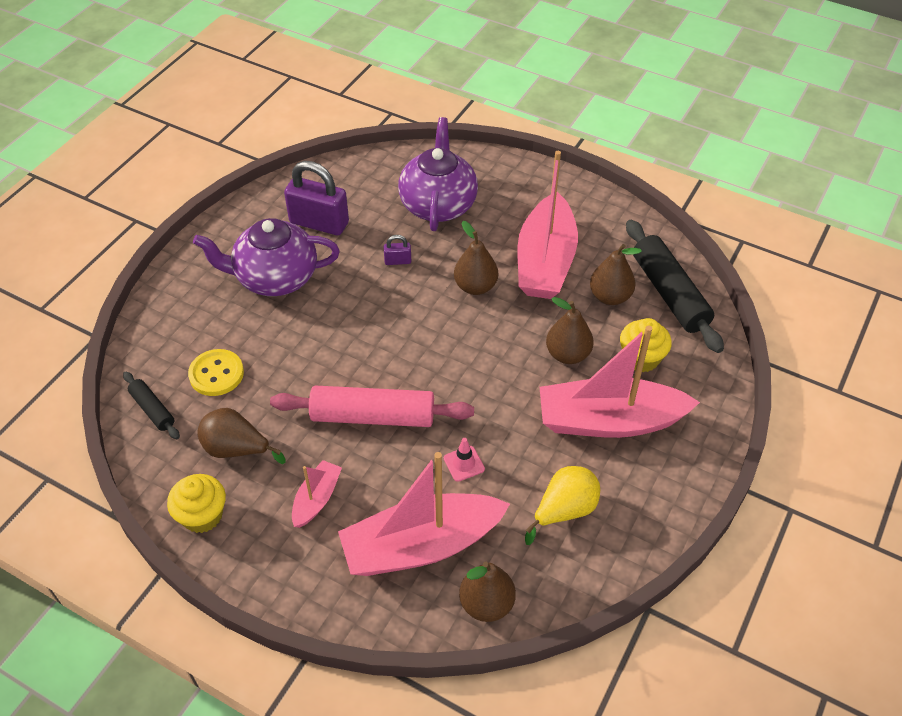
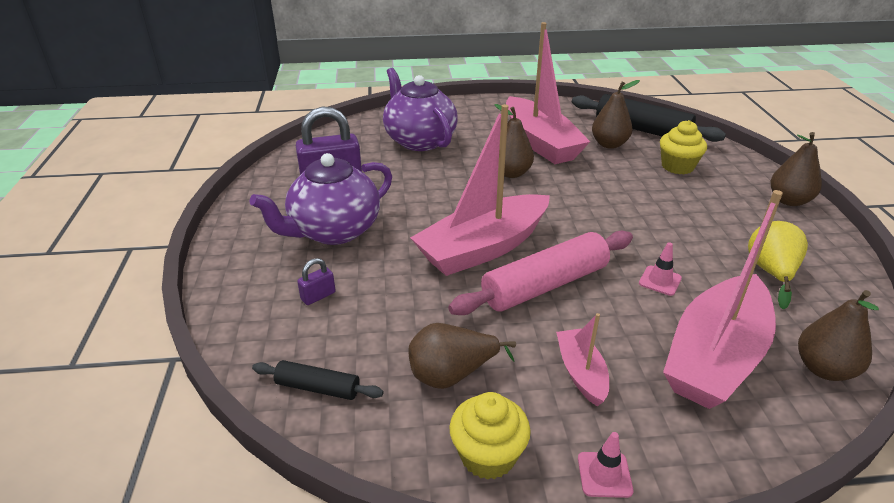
camera: 35 degrees left, 15 degrees down
(216, 374) = (357, 324): yellow button -> none
(253, 570) = (604, 474): none -> pink traffic cone
(398, 261) = (430, 181): purple padlock -> purple padlock (318, 296)
(567, 354) = (630, 183): brown pear -> brown pear (789, 200)
(609, 421) = (712, 207): pink boat -> pink boat (483, 248)

